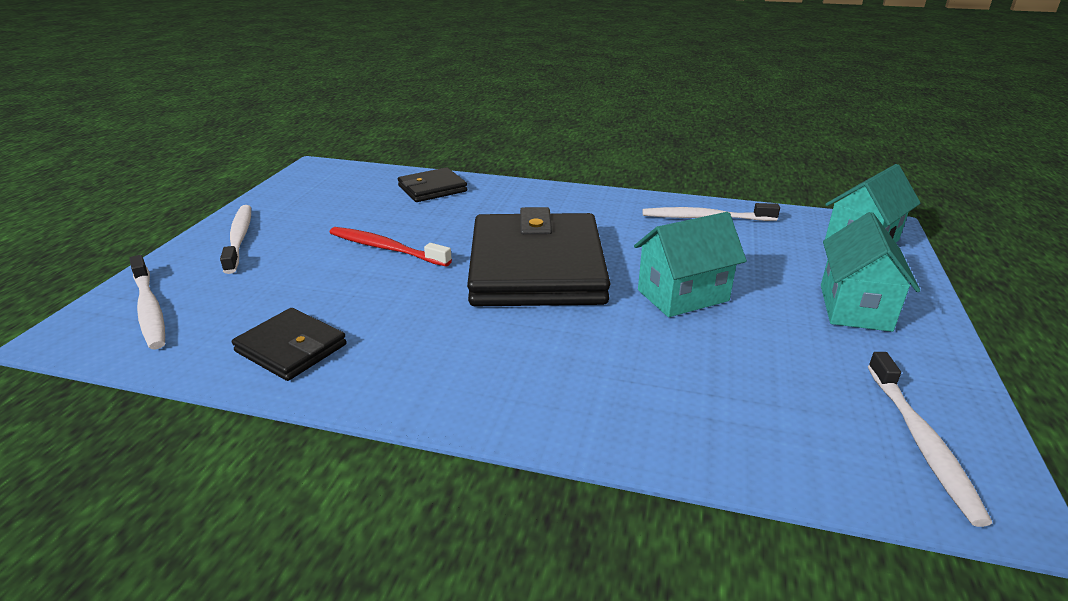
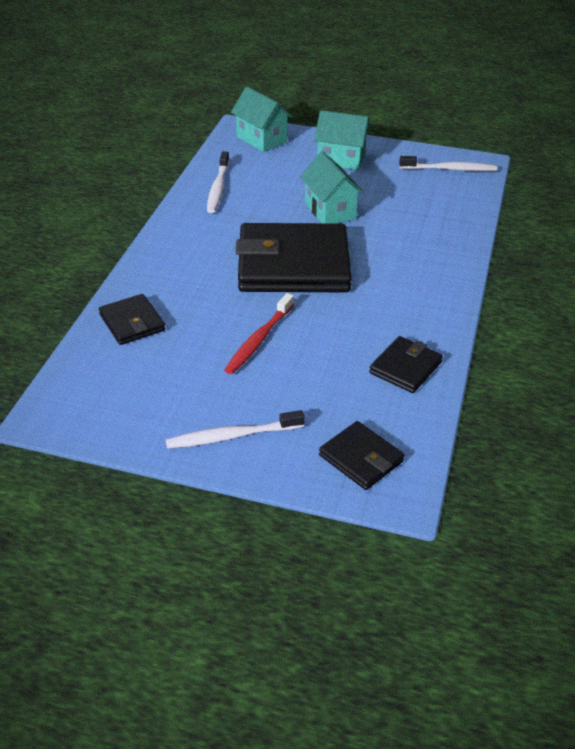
camera: 90 degrees left, 10 degrees up
(149, 309) = (361, 458): white toothbrush -> black wallet

